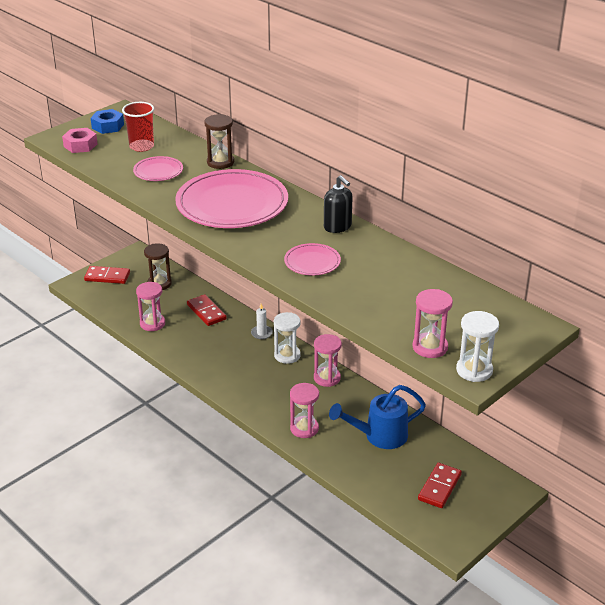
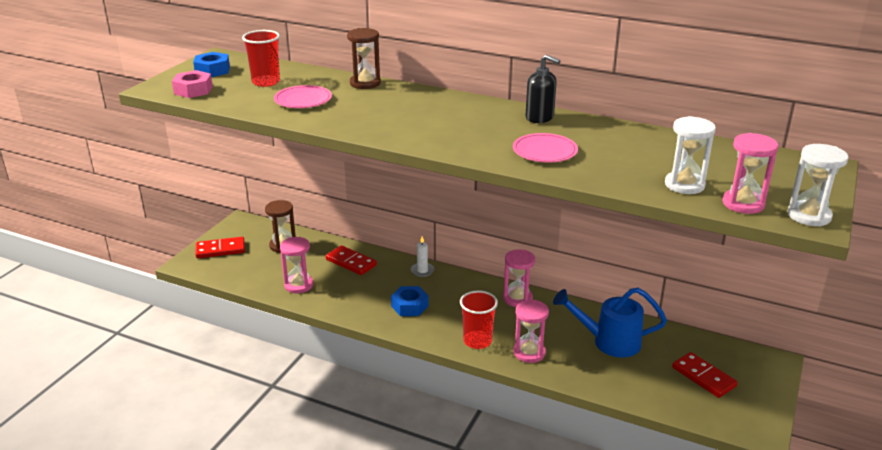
camera: 20 degrees left, 5 degrees down
(231, 363) = (409, 306): none -> blue nut
(232, 204) = (410, 116): pink plate -> none
(268, 408) = (477, 341): none -> red cup
(287, 355) = (462, 286): white hourglass -> white hourglass (684, 185)
(380, 436) = (609, 342): blue watering can -> blue watering can turned 45 degrees clockwise
(439, 487) = (703, 377): red domino -> red domino turned 45 degrees counterclockwise

